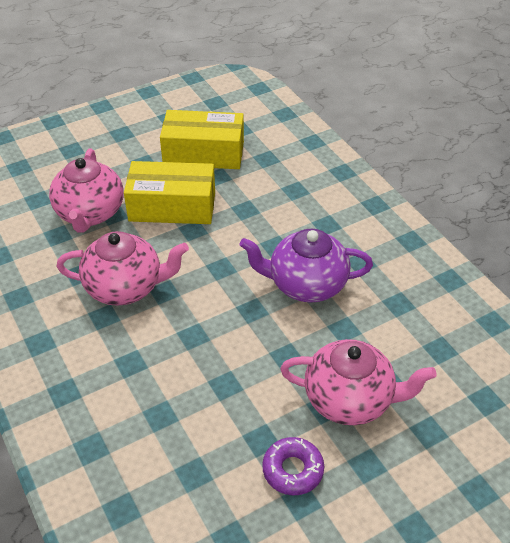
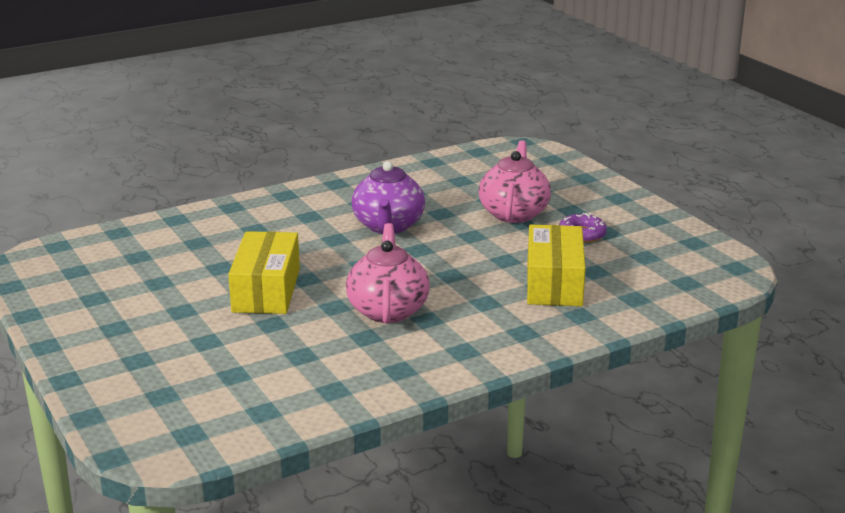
camera: 90 degrees left, 20 degrees down
(90, 213) = (268, 337): pink teapot -> none
(204, 153) = (176, 275): yellow box -> yellow box (554, 283)

